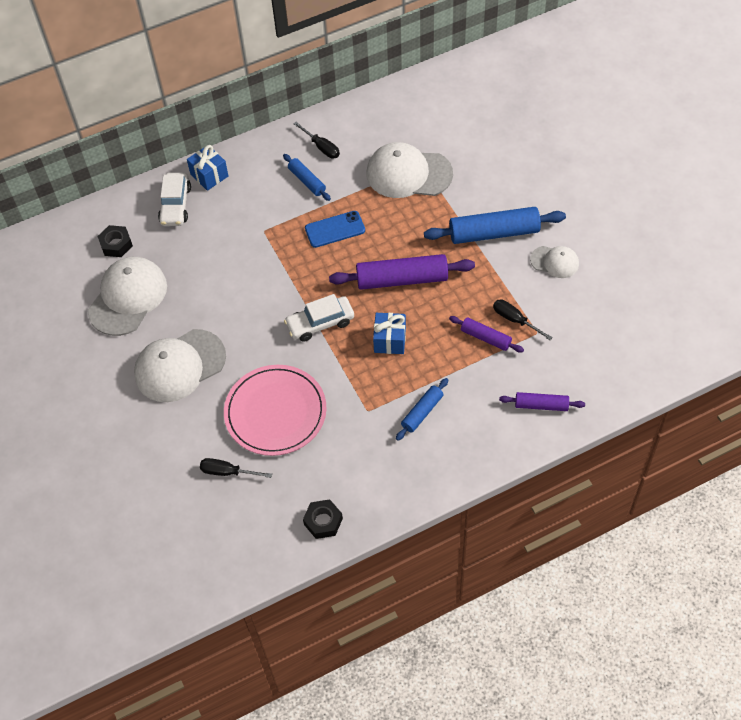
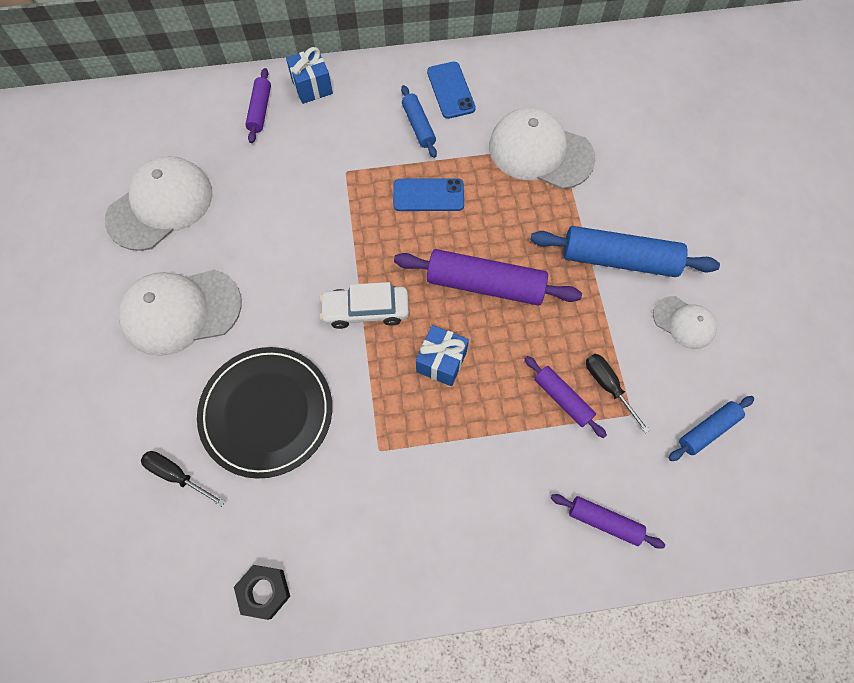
camera: 15 degrees right, 10 degrees up
(116, 244) = (176, 137): black nut -> none
(175, 205) = (260, 110): white car -> purple rolling pin
(275, 412) = (267, 412): pink plate -> black plate
(321, 147) = (450, 90): black screwdriver -> blue phone
(422, 412) = (446, 476): blue rolling pin -> blue rolling pin (707, 430)

